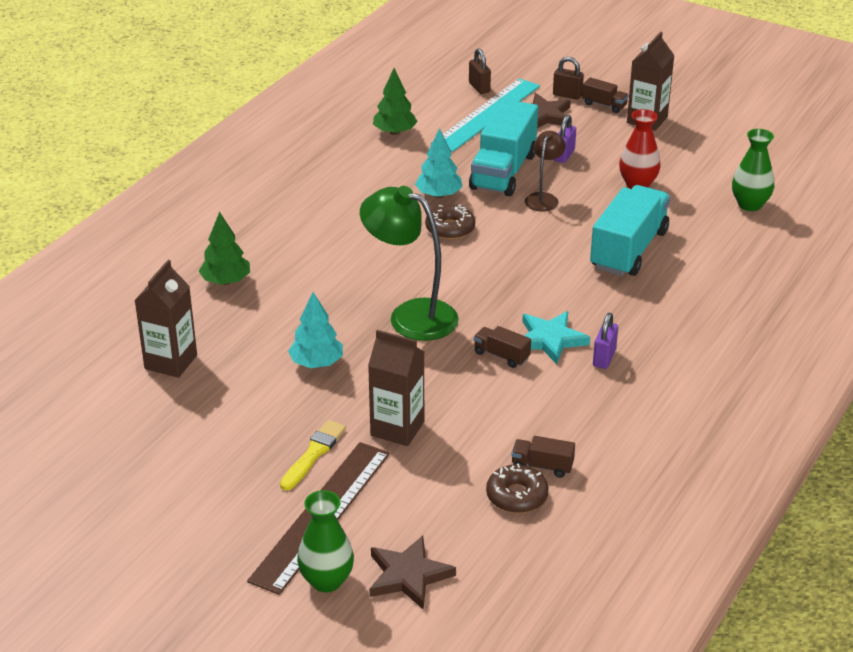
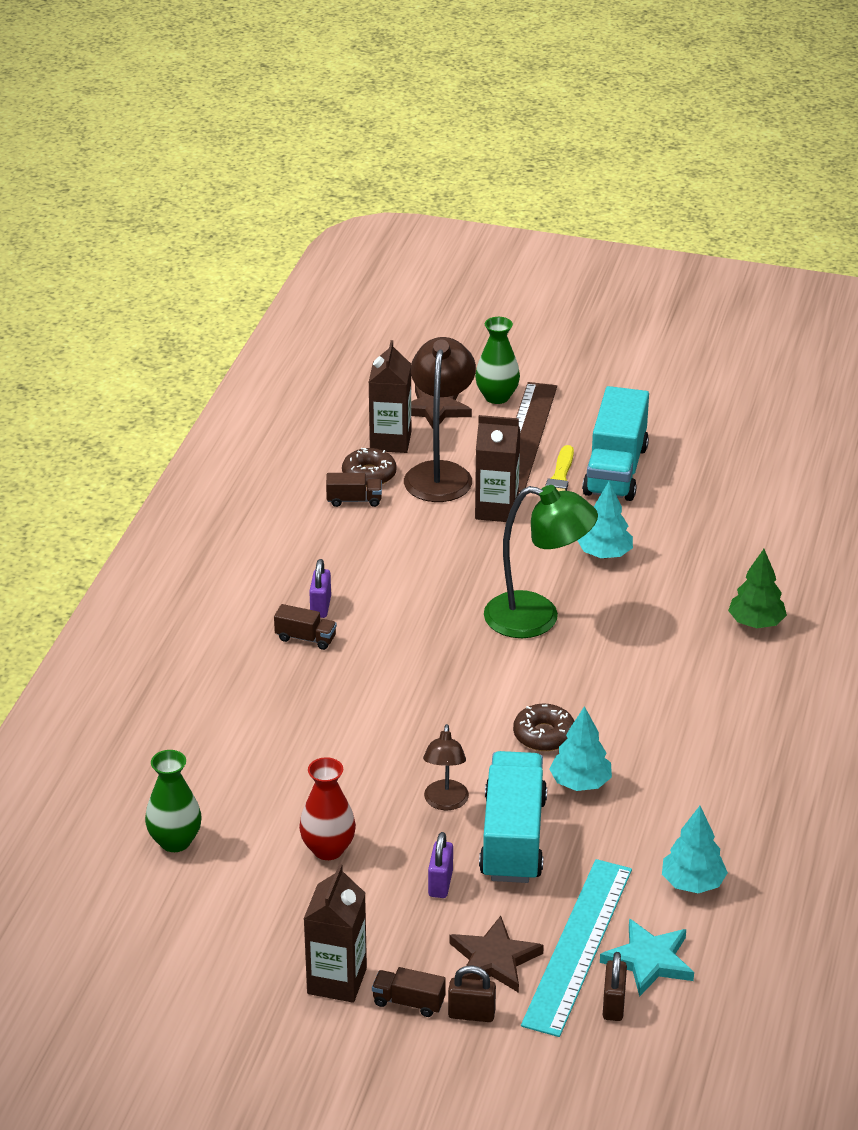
camera: 165 degrees right, 0 degrees up
(171, 362) = (745, 532): brown carton -> brown carton (390, 441)
(394, 132) = (693, 883): green tree -> turquoise tree
(438, 483) = (440, 473): none -> brown lamp
(479, 87) = (613, 1005): brown padlock -> brown padlock turned 45 degrees clockwise
(501, 355) = (426, 592): brown truck -> brown truck (305, 638)
(550, 339) = (381, 617): turquoise star -> turquoise star (649, 961)
(628, 250) = (320, 743): turquoise truck -> turquoise truck (615, 470)

